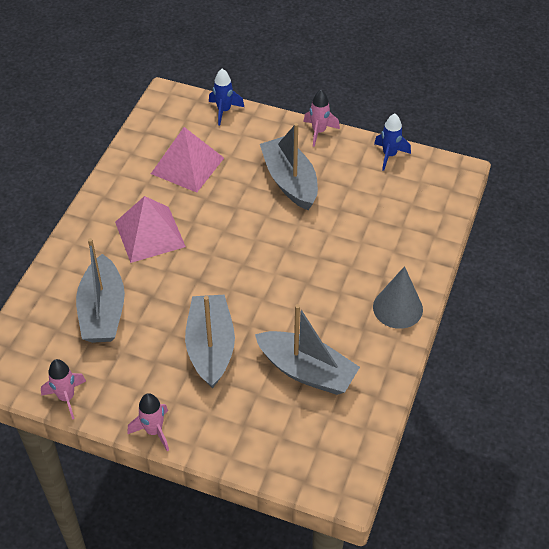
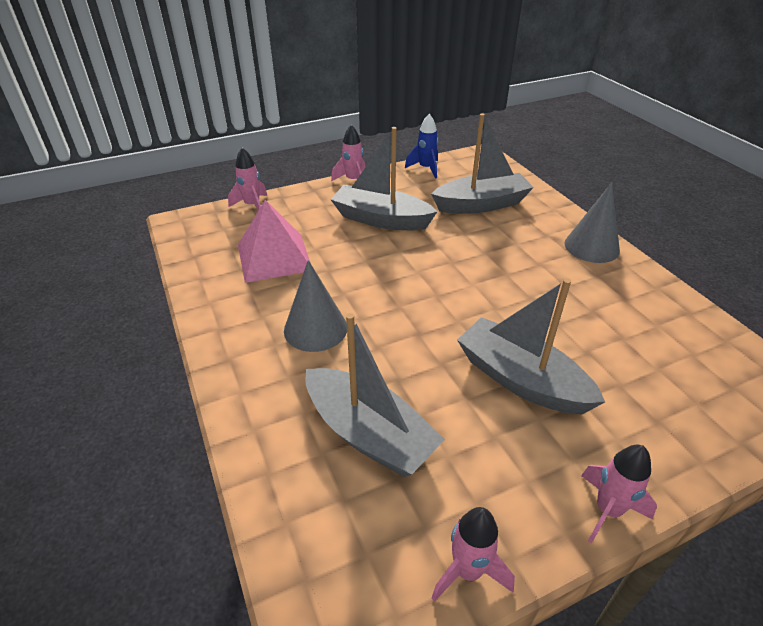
camera: 45 degrees left, 10 degrees down
(150, 234) = (315, 329): pink pyramid -> grey cone
(224, 111) = (252, 206): blue rocket -> pink rocket
(306, 371) = (619, 334): grey boat -> grey boat (481, 204)

